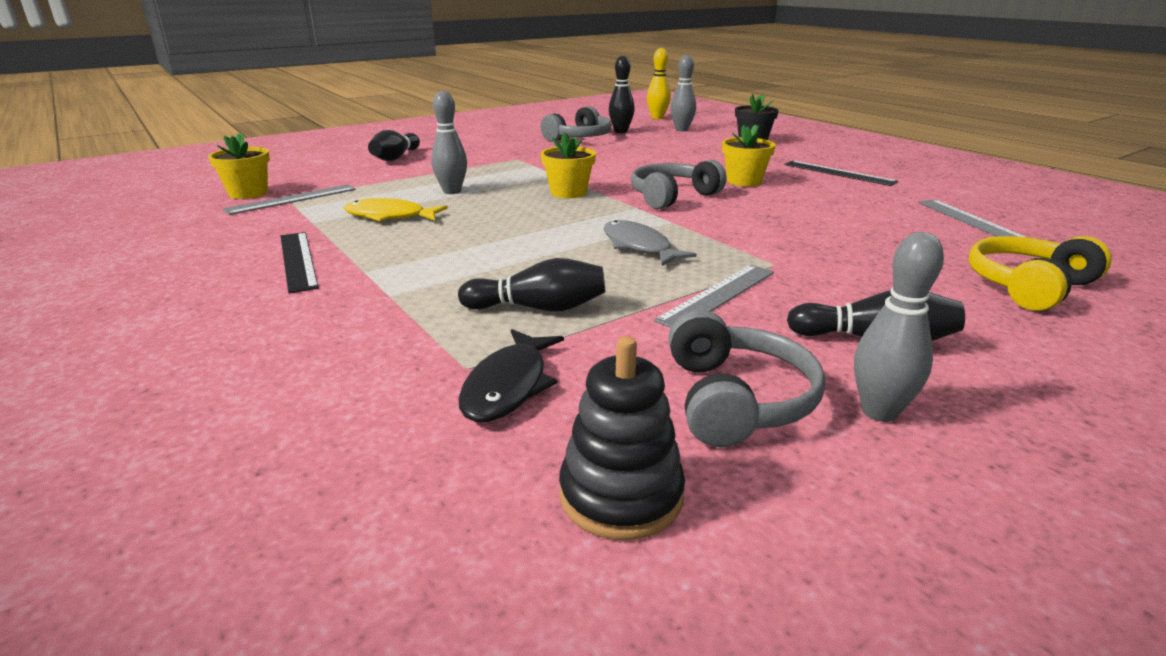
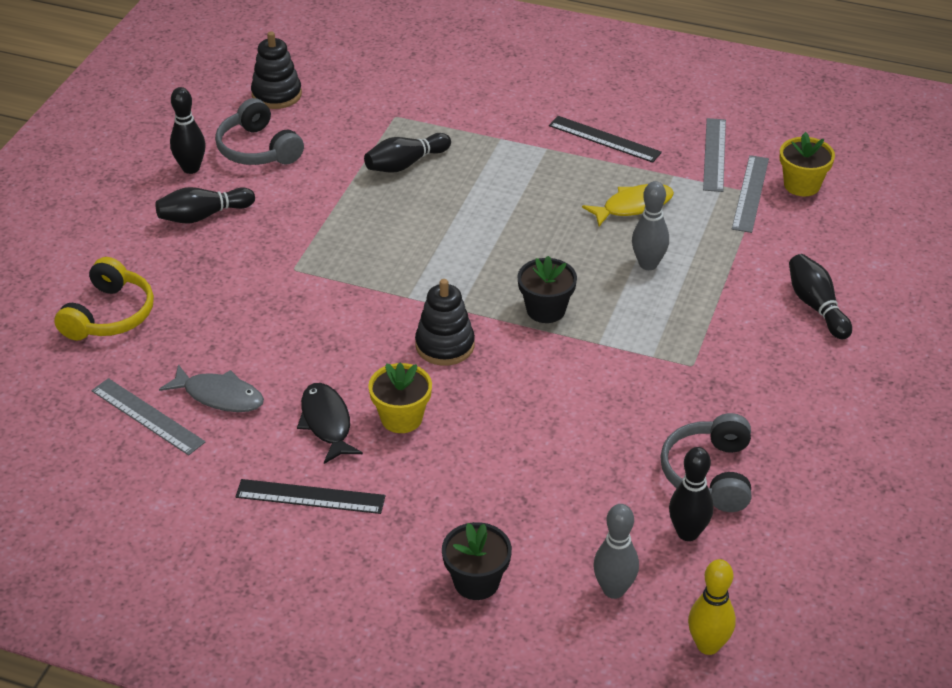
camera: 145 degrees right, 15 degrees up
(508, 386) = (365, 115): black fish -> black fish (327, 423)
(568, 193) = (546, 310): yellow flower pot -> black flower pot
(639, 247) = (403, 249): grey fish -> grey fish (219, 396)
(672, 197) = (445, 345): grey headphones -> black stacking toy
(717, 295) = (311, 218): grey ruler -> grey ruler (714, 154)
(879, 412) = (191, 168): grey bowling pin -> black bowling pin

